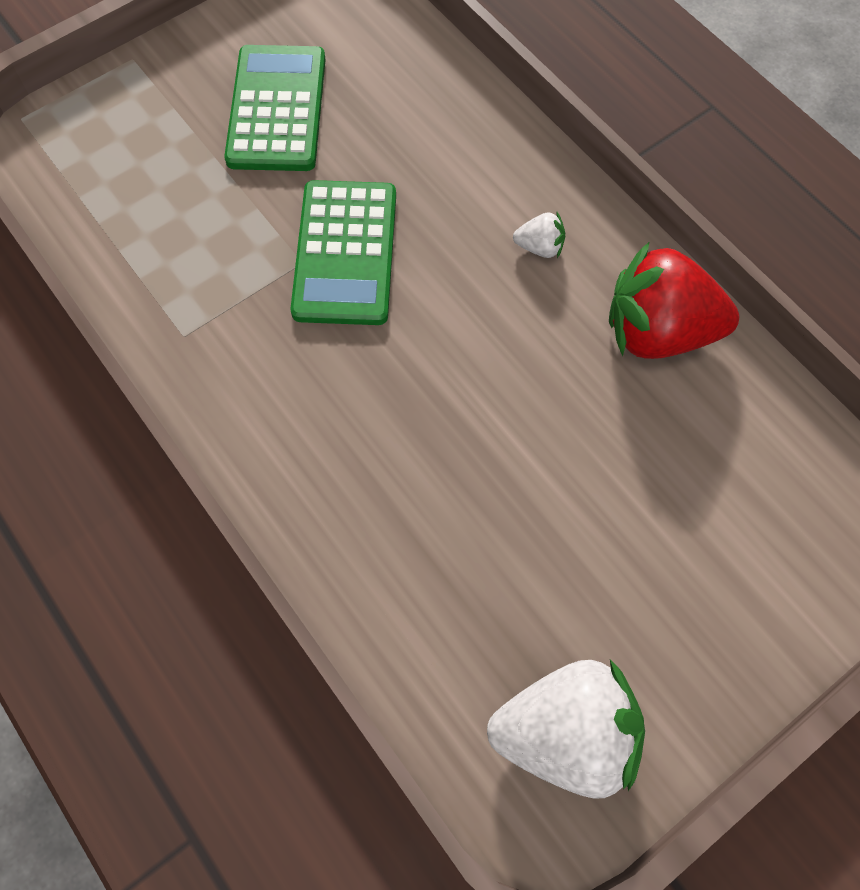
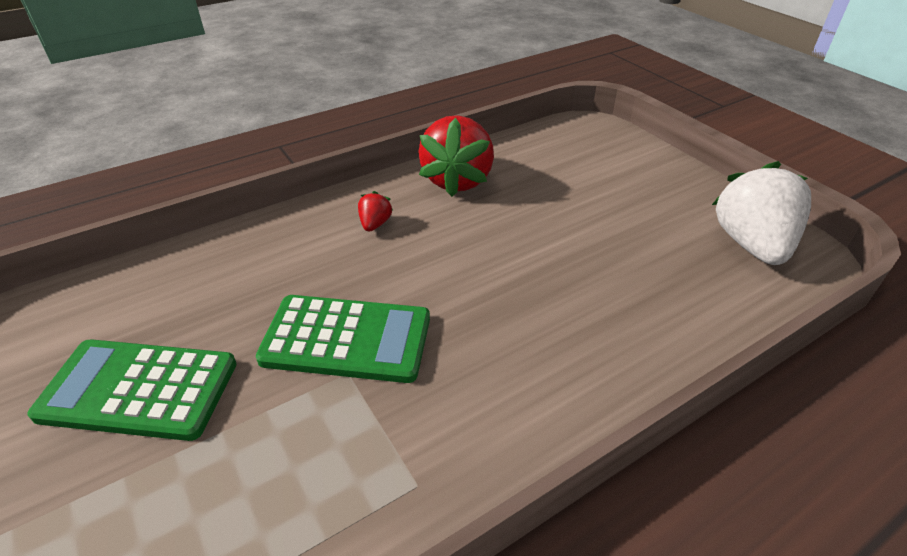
camera: 85 degrees left, 25 degrees down
(539, 247) = (375, 224): white strawberry -> red strawberry

